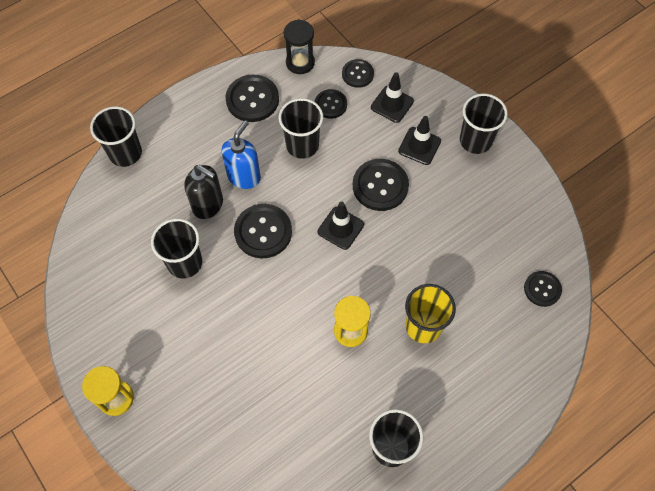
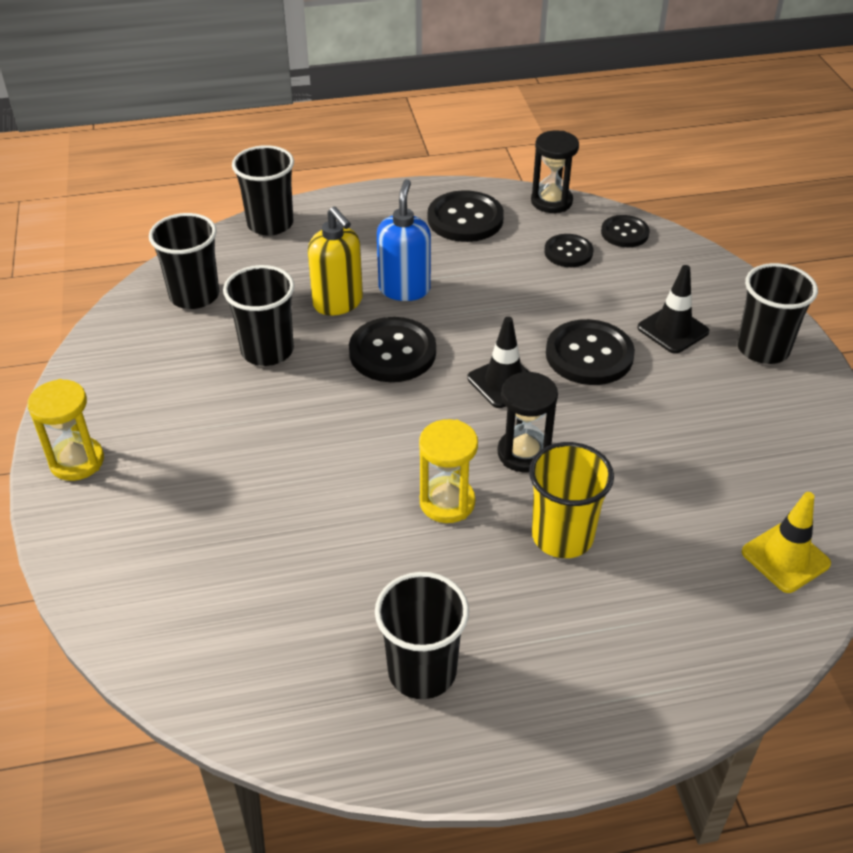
camera: 25 degrees right, 20 degrees down
(208, 205) = (338, 303): black soap dispenser -> yellow soap dispenser
(244, 176) = (404, 289): blue soap dispenser -> blue soap dispenser turned 45 degrees counterclockwise
(302, 145) = (503, 281): black cup -> black cup (194, 295)
(376, 277) = (524, 453): none -> black hourglass
(392, 104) = (656, 276): black traffic cone -> none
(542, 289) = (785, 558): black button -> yellow traffic cone

